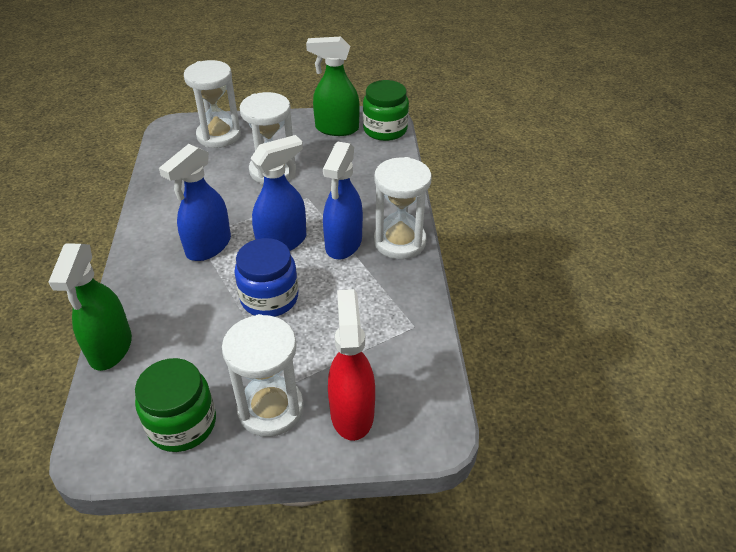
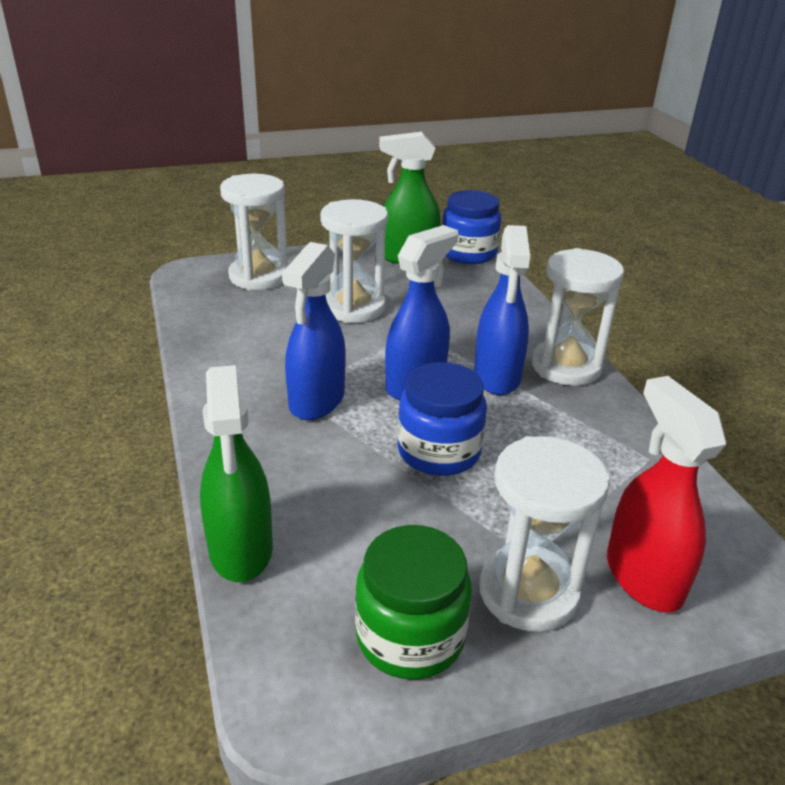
camera: 15 degrees left, 10 degrees down
(385, 129) = (468, 253): green jar -> blue jar

